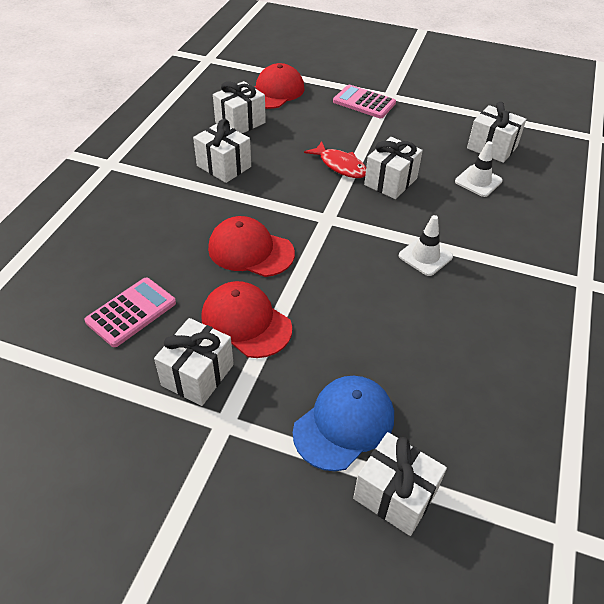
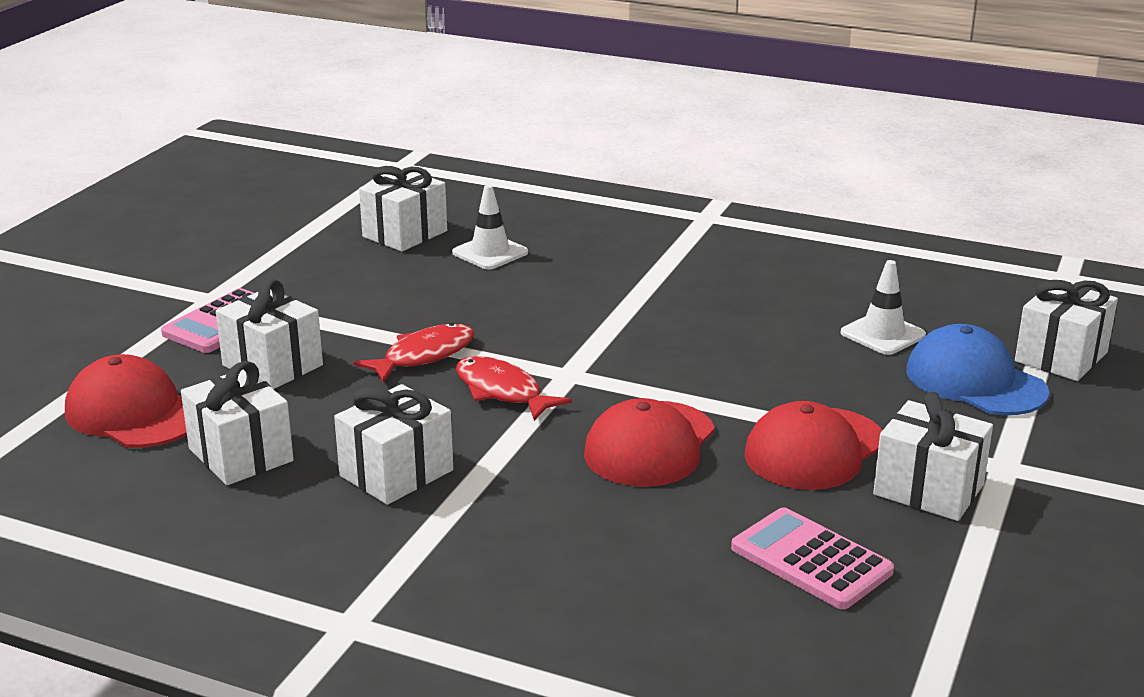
camera: 85 degrees left, 20 degrees down
(305, 194) = (502, 391): none -> red fish
(390, 182) = (478, 317): white gift -> white gift (272, 365)
(425, 256) = (660, 306): white traffic cone -> white traffic cone (882, 334)

